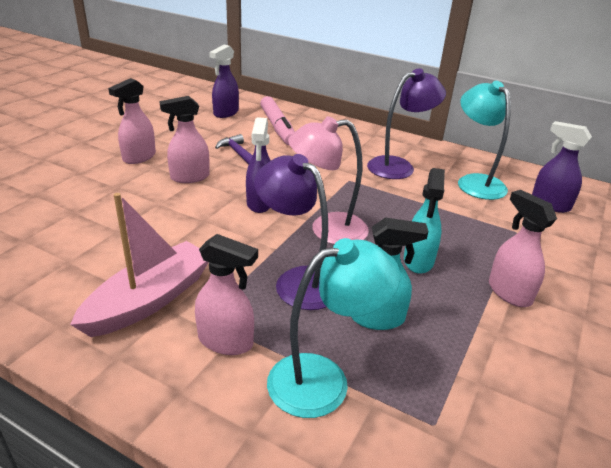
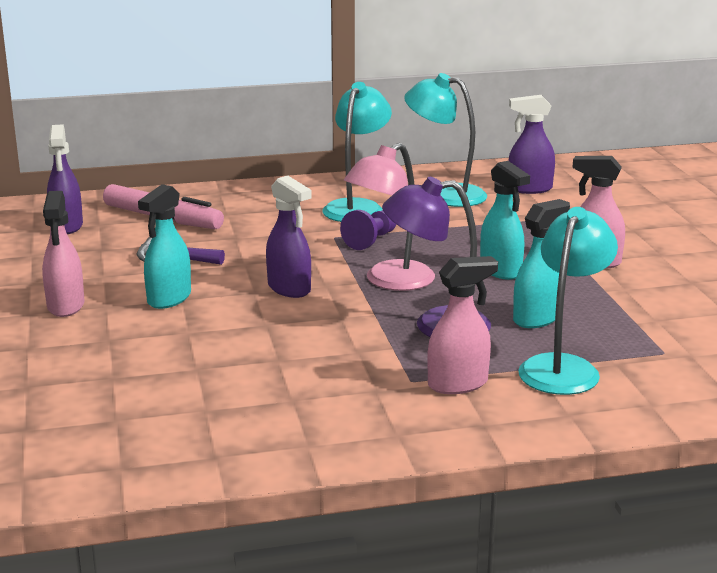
camera: 40 degrees left, 10 degrees down
(150, 300) = (344, 393): pink boat -> none
(189, 177) = (169, 299): pink spray bottle -> turquoise spray bottle
(367, 193) = (371, 240): none -> purple pawn
(399, 166) = (357, 207): purple lamp -> turquoise lamp

